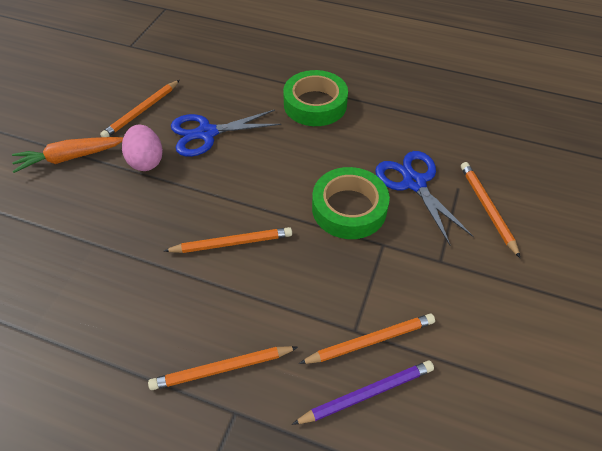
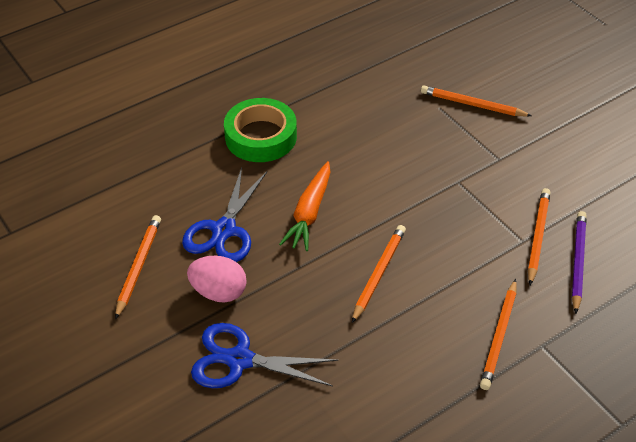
camera: 55 degrees left, 5 degrees down
(70, 158) = (154, 353): orange carrot -> orange carrot (309, 213)
(142, 111) = (138, 266): orange pencil -> orange pencil turned 150 degrees counterclockwise
(349, 208) = (405, 181): green tape -> none
(414, 183) = (412, 128): blue scissors -> blue scissors (239, 360)

